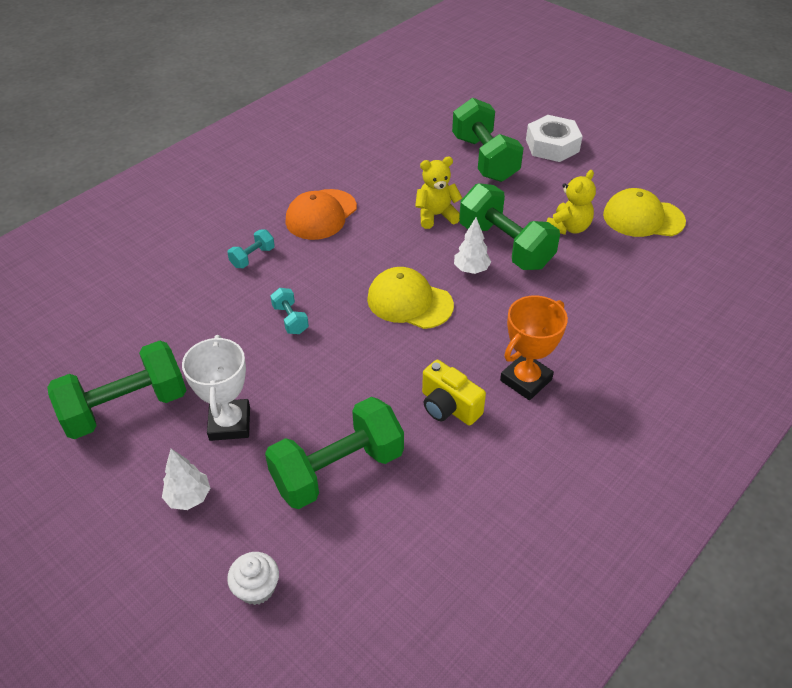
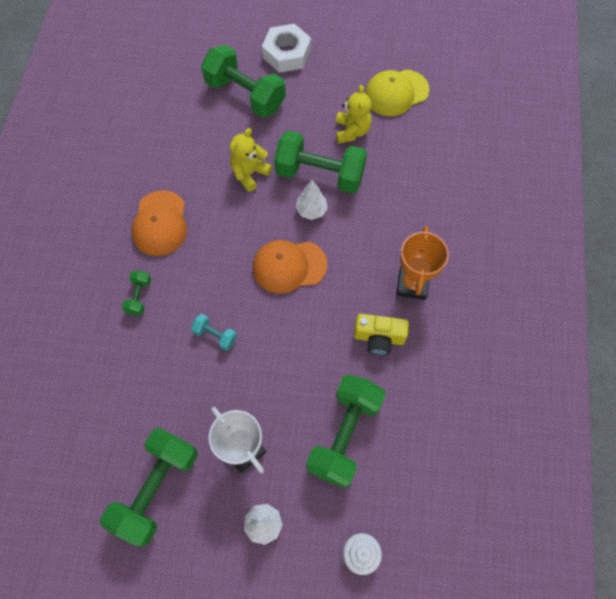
camera: 35 degrees left, 20 degrees up
(252, 257) = (139, 297): turquoise dumbbell -> green dumbbell
(409, 302) = (289, 266): yellow cap -> orange cap

